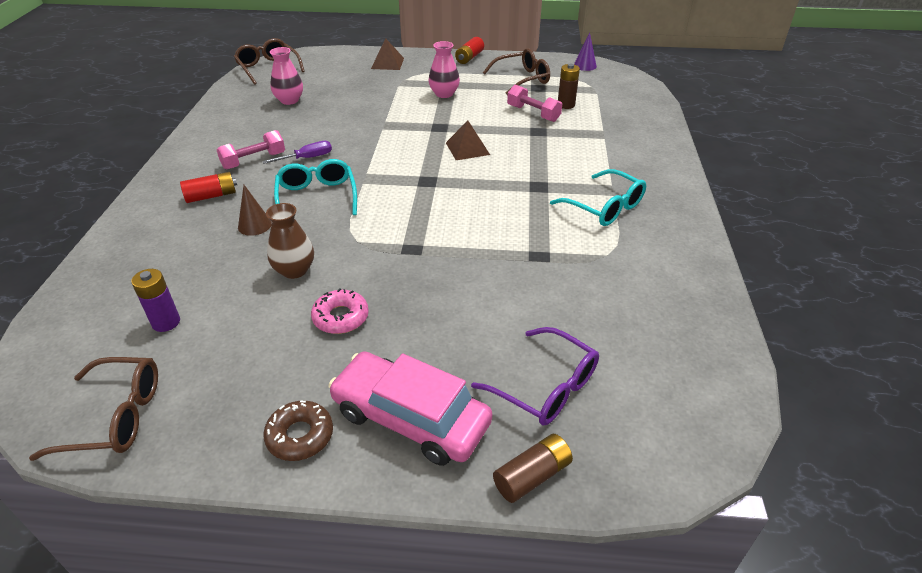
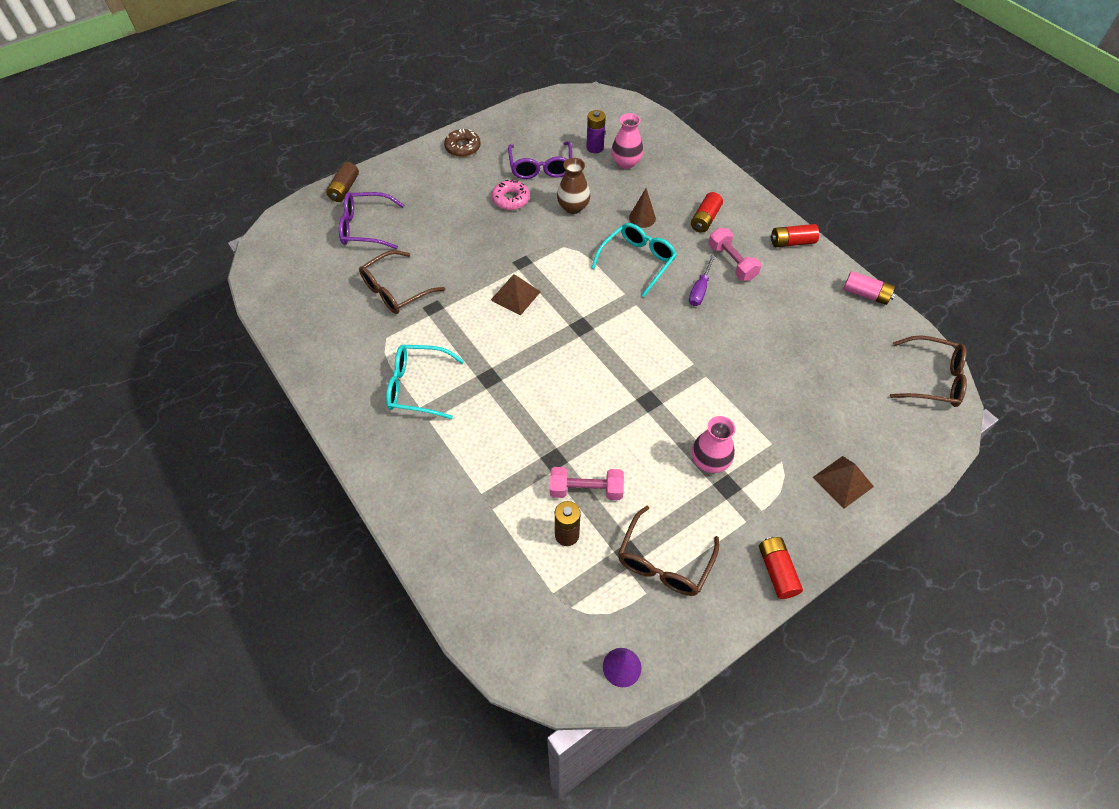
camera: 140 degrees right, 15 degrees up
(116, 417) = (550, 111): brown glasses -> brown glasses (395, 290)
(190, 150) = (792, 242): none -> red battery
(215, 107) = (865, 294): none -> pink battery
(254, 161) = (731, 262): pink dumbbell -> pink dumbbell turned 45 degrees counterclockwise
(256, 336) = (541, 167): none -> purple glasses
(289, 100) = (826, 345): pink vase -> pink vase (626, 163)
(317, 197) = (637, 261): turquoise glasses -> turquoise glasses turned 90 degrees counterclockwise
(410, 418) = (421, 179): pink car -> none
(467, 148) = (592, 387): brown pyramid -> brown pyramid (515, 295)

